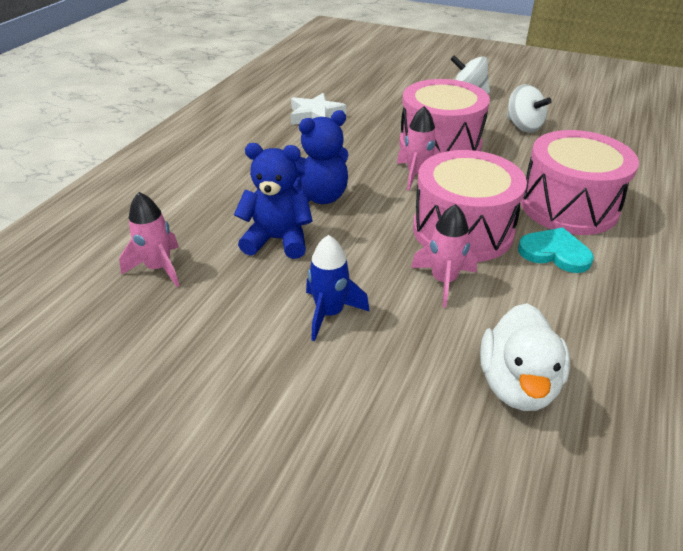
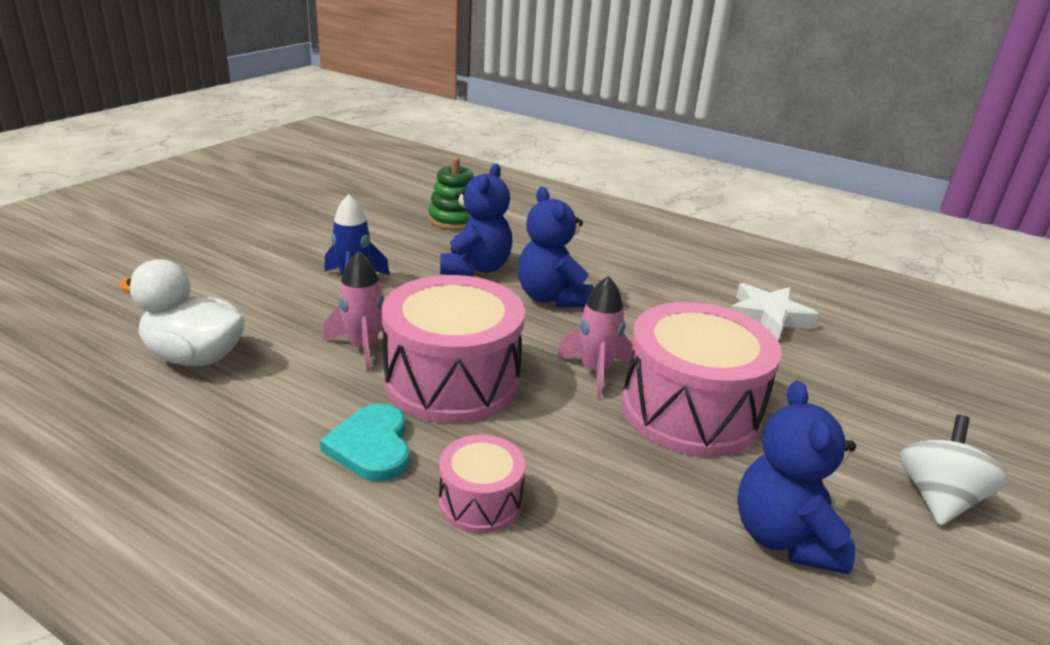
camera: 95 degrees right, 10 degrees down
(159, 268) = (454, 220): pink rocket -> green stacking toy
(523, 126) = (784, 537): white spinning top -> blue teddy bear
(555, 253) = (371, 446): turquoise heart -> turquoise heart turned 135 degrees clockwise
(568, 206) = (480, 502): pink drum -> pink drum, size x0.50

